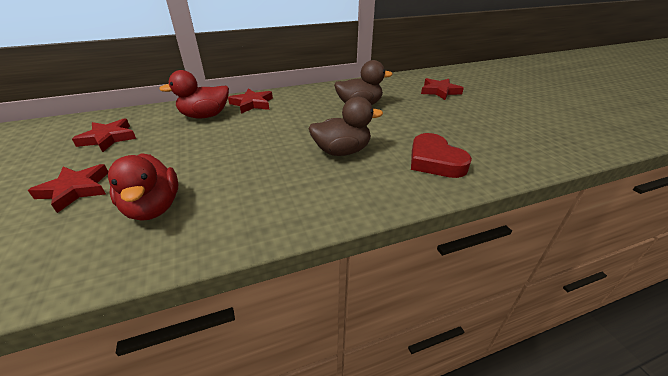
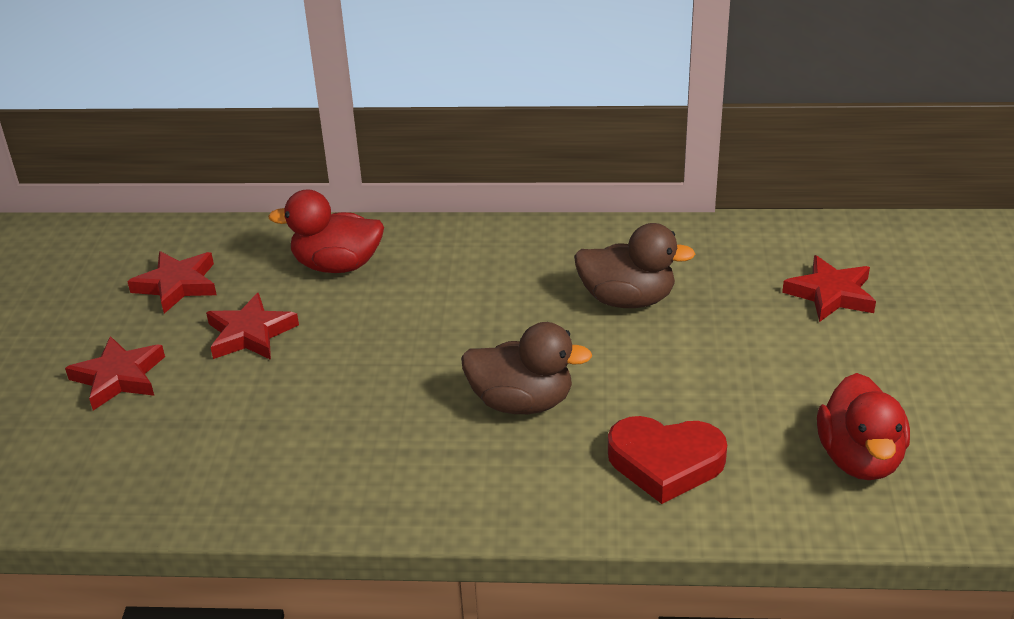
camera: 25 degrees right, 0 degrees up
(153, 207) = (207, 434): red duck -> red duck (859, 459)
(252, 104) = (430, 251): red star -> red star (250, 333)
(435, 161) = (665, 463): red heart -> red heart turned 75 degrees counterclockwise

